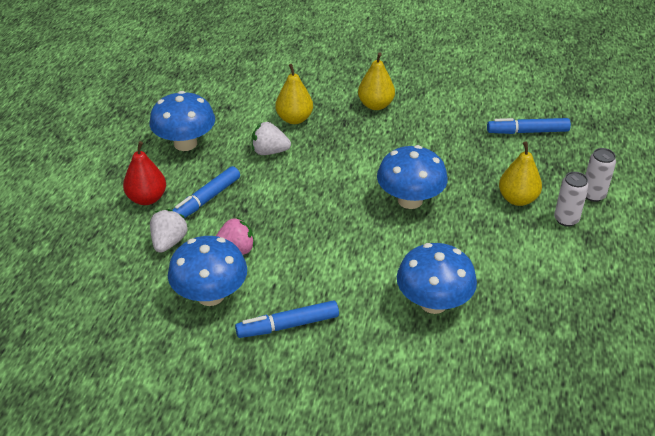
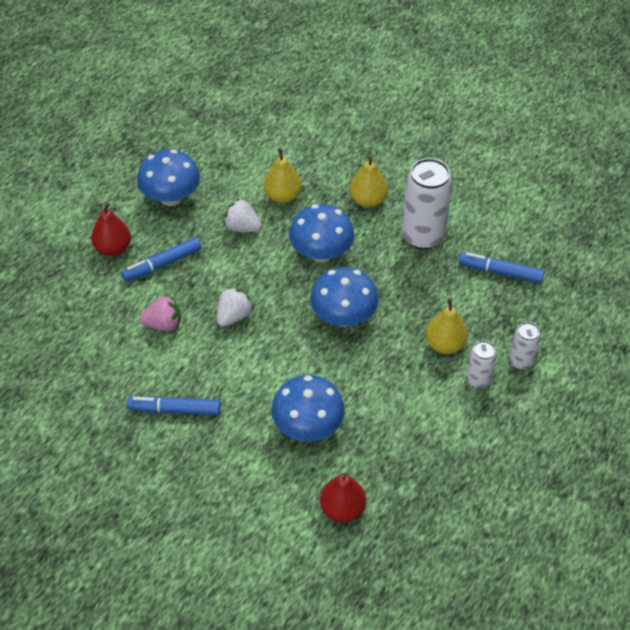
camera: 20 degrees right, 10 degrees up
(169, 242) = (113, 299): white strawberry -> white strawberry (234, 316)
(210, 295) = (125, 361): blue mushroom -> blue mushroom (321, 253)
(442, 120) = (423, 236): none -> white can
(514, 368) = (342, 509): none -> red pear

